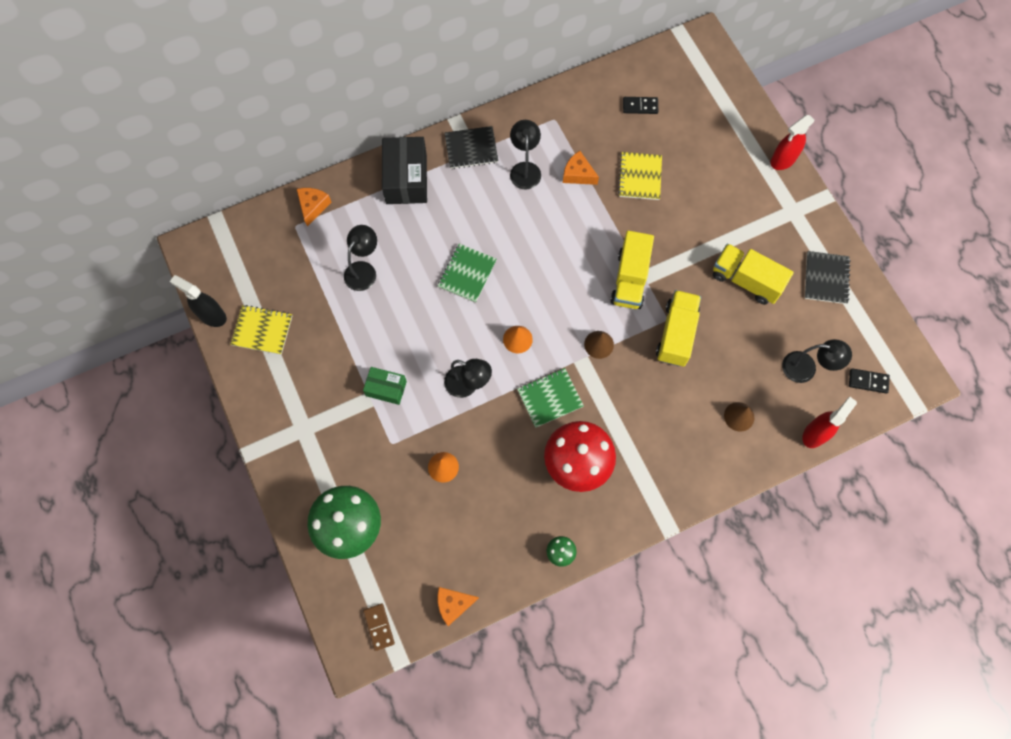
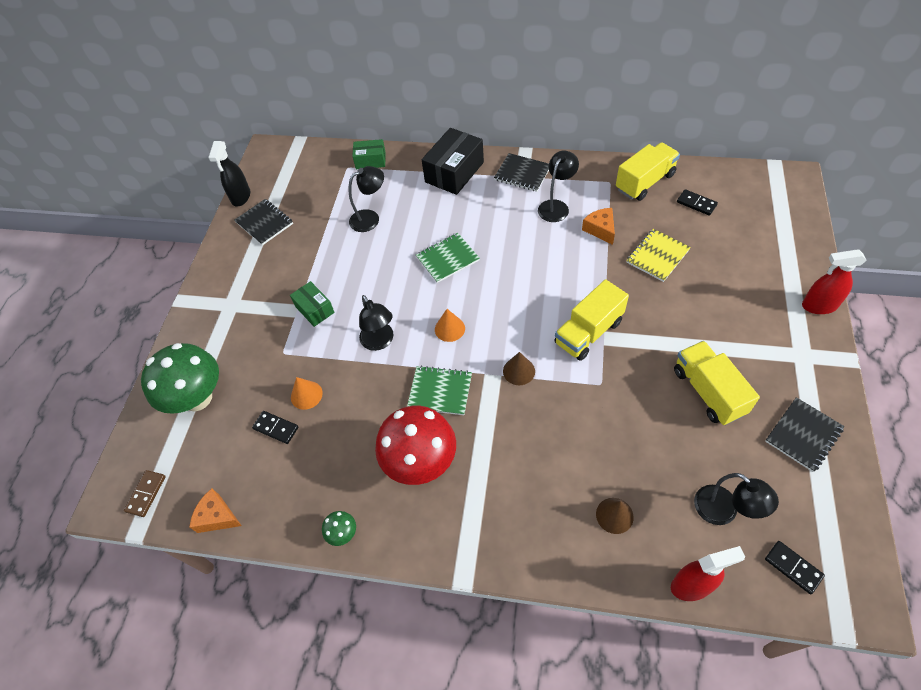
camera: 40 degrees right, 15 degrees down
(212, 315) = (241, 197): black spray bottle -> black spray bottle turned 150 degrees counterclockwise
(262, 330) = (264, 223): yellow notebook -> black notebook
(313, 206) = (370, 161): orange cheese -> green box
(441, 509) = (276, 428): none -> black domino
(676, 334) = (600, 402): yellow truck -> yellow truck (645, 182)

